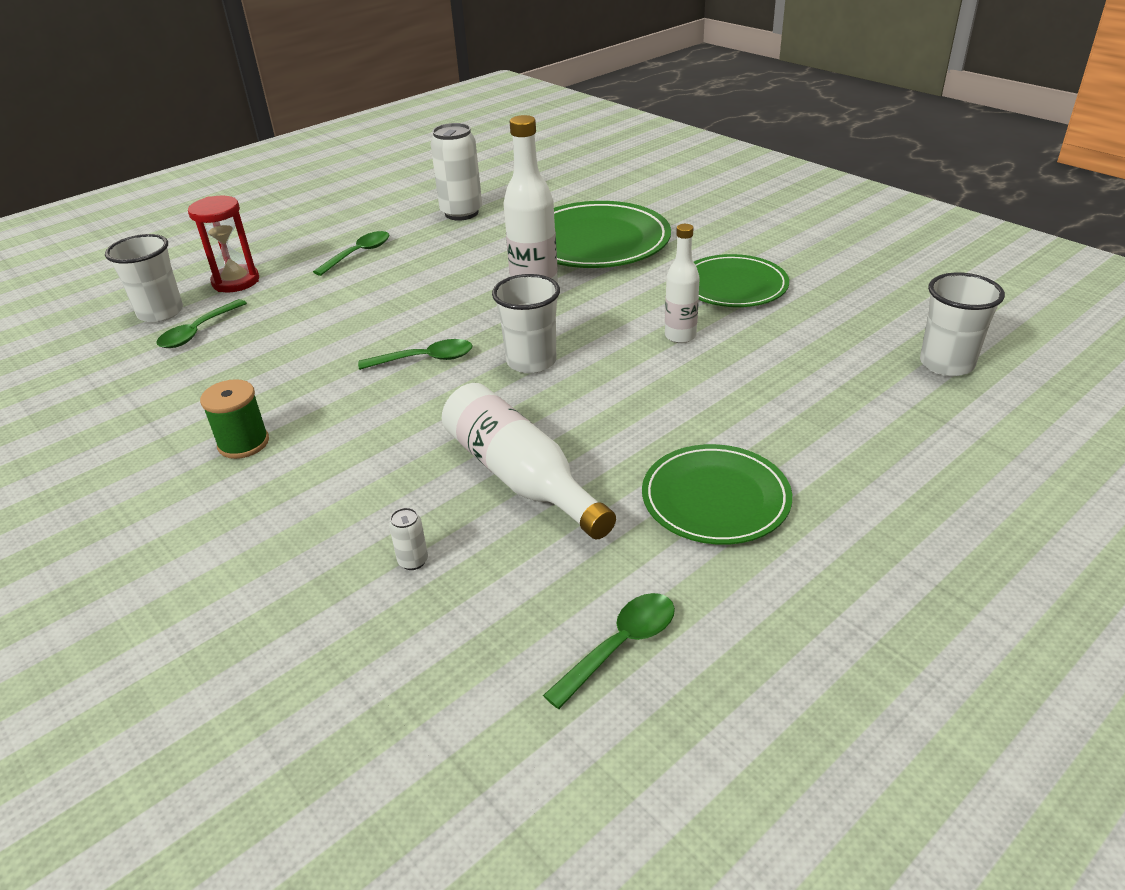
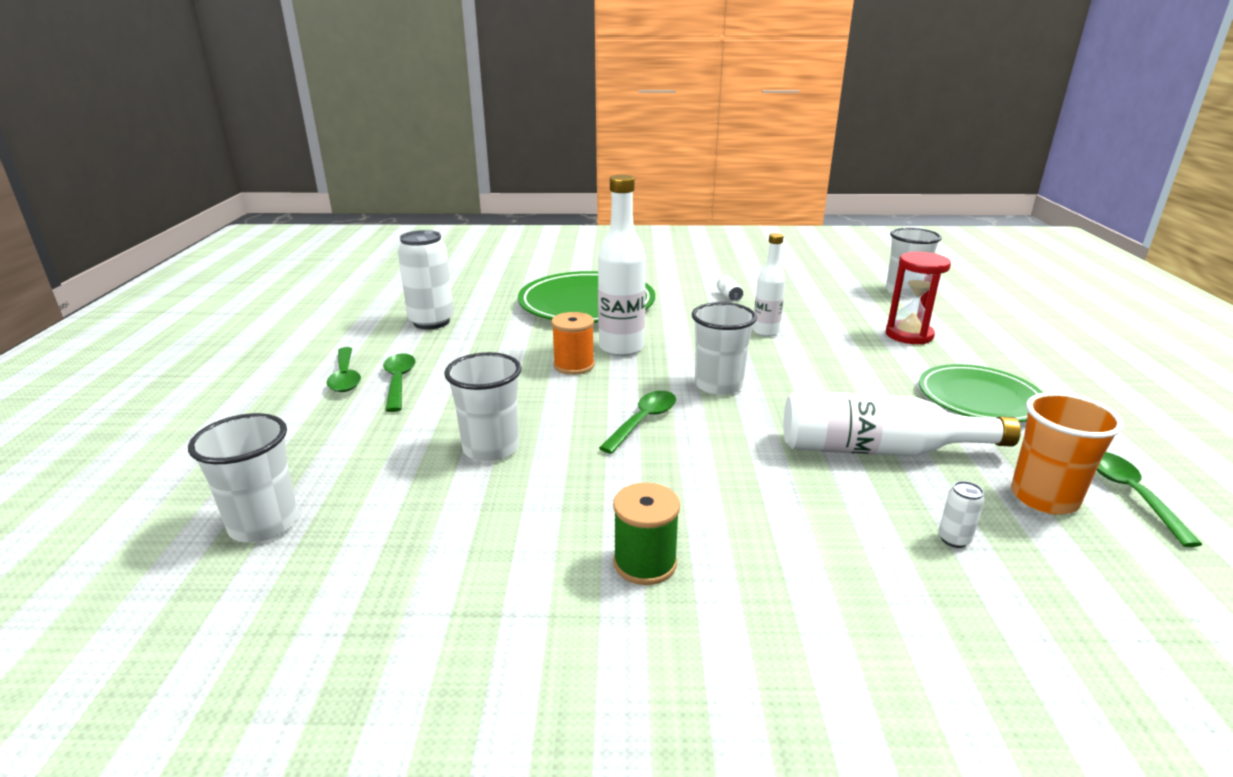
camera: 50 degrees left, 10 degrees down
(198, 332) = (362, 514): green spoon -> green spoon (345, 377)
(236, 281) = (303, 456): red hourglass -> red hourglass (909, 335)
(315, 327) = (491, 448): none -> white cup
(474, 293) = (574, 365): none -> orange spool
(544, 592) = (1044, 498): none -> orange cup
(733, 286) = (729, 296): green plate -> white can

